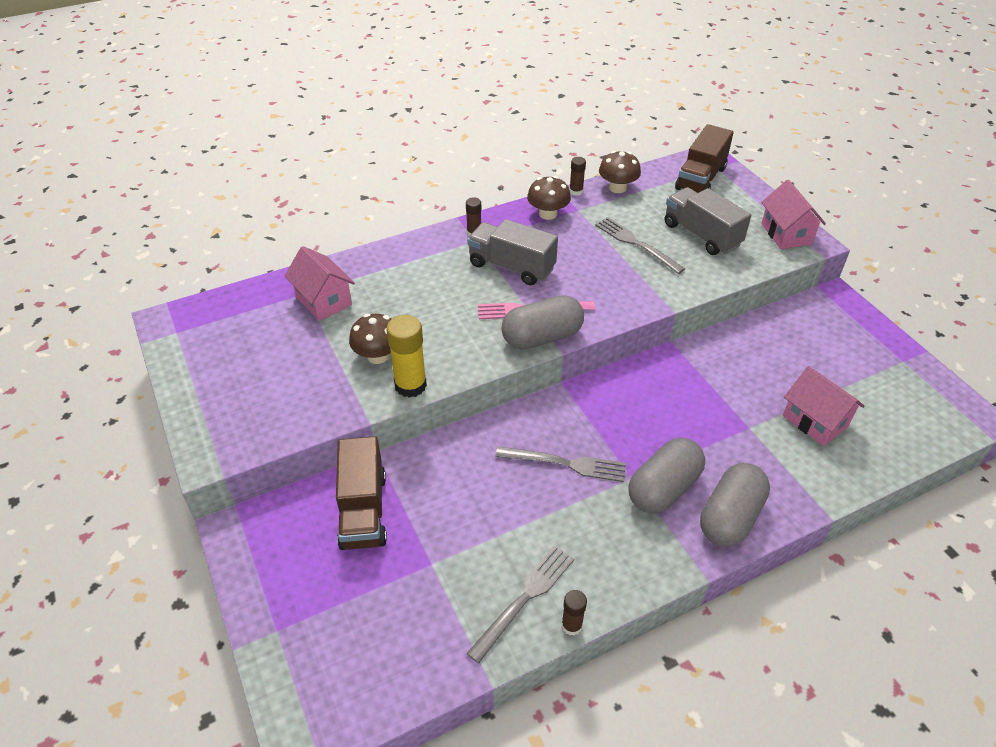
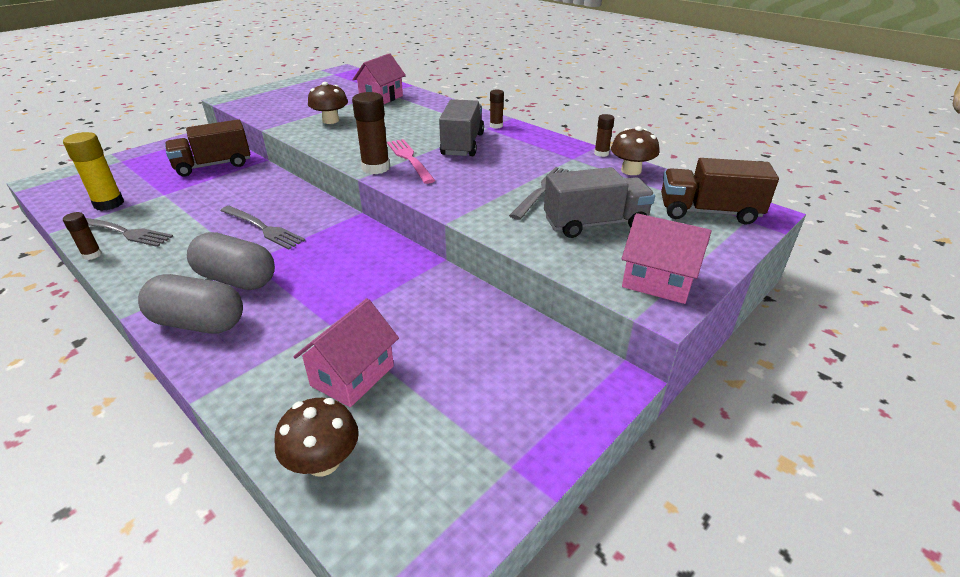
camera: 70 degrees right, 10 degrees down
(410, 385) = (302, 134): yellow glue stick -> yellow glue stick (109, 204)
(542, 337) = (376, 168): grey capsule -> brown glue stick
(548, 214) = (551, 147): brown mushroom -> brown mushroom (323, 461)
(566, 464) = (263, 228): grey fork -> grey fork turned 45 degrees counterclockwise
(701, 235) = (595, 224): grey truck -> grey truck turned 45 degrees clockwise
(786, 234) = (658, 282): pink house -> pink house turned 60 degrees clockwise

